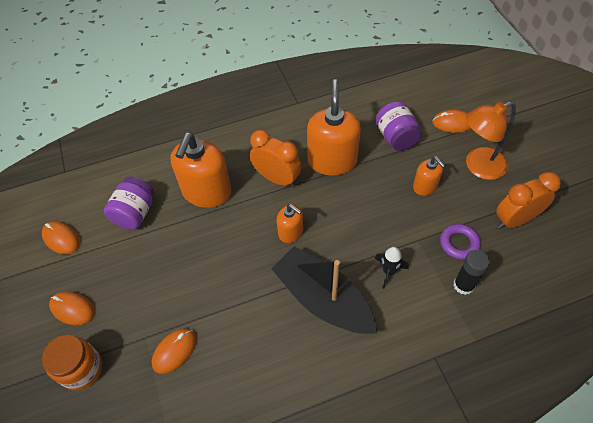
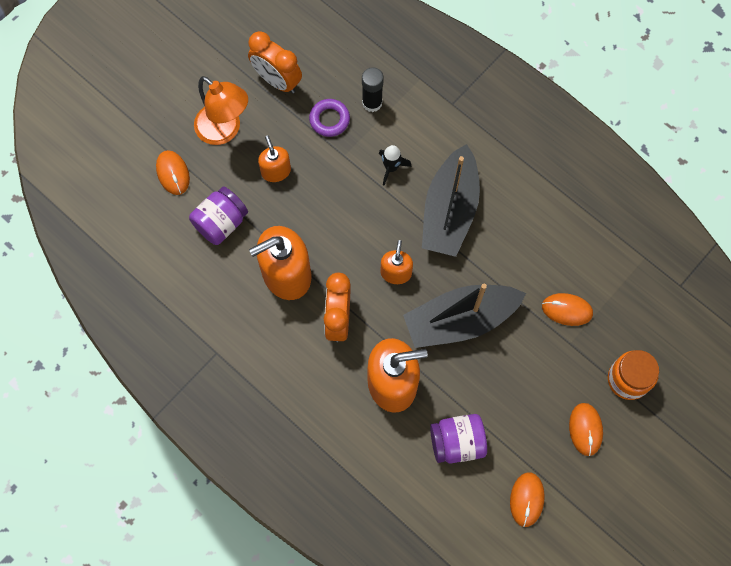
camera: 120 degrees left, 15 degrees up
(222, 260) = (460, 320): none -> black boat
(425, 186) = (276, 171): orange soap dispenser -> orange soap dispenser turned 45 degrees counterclockwise

